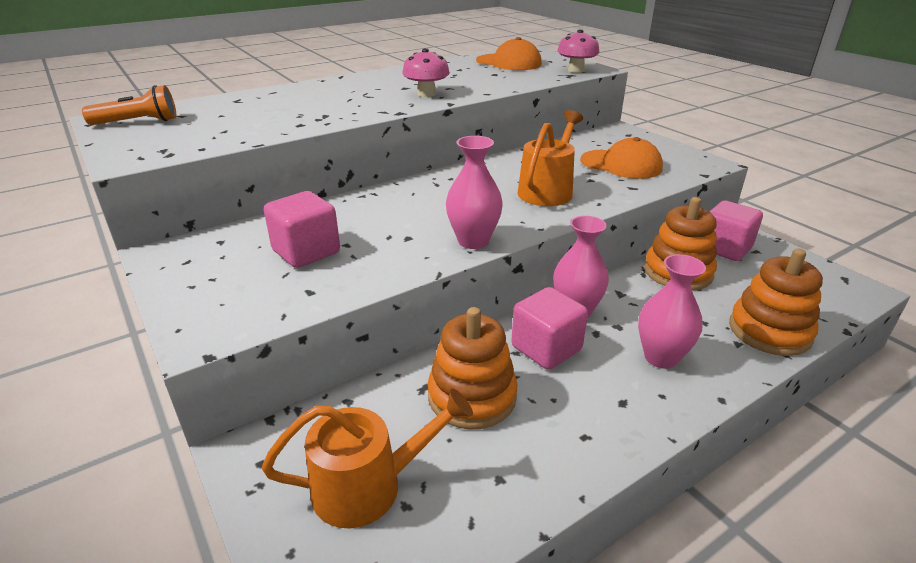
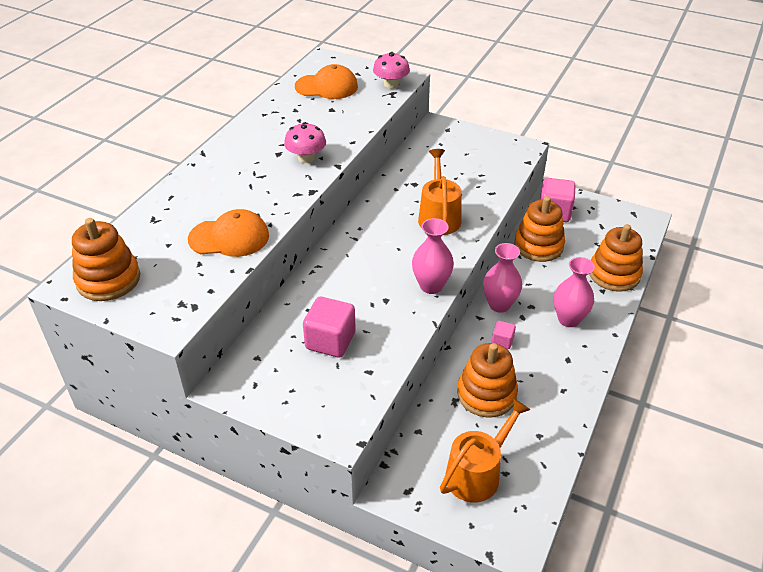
camera: 30 degrees left, 10 degrees up
(138, 122) = (108, 279): orange flashlight -> orange stacking toy
(546, 348) = (502, 341): pink cube -> pink cube, size x0.52
(621, 164) = (467, 169): orange cap -> orange cap (229, 237)

